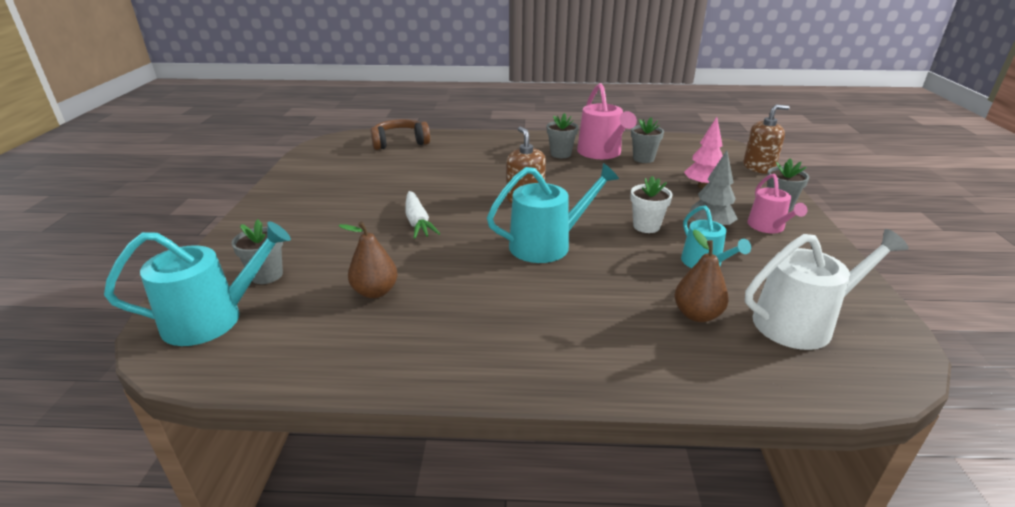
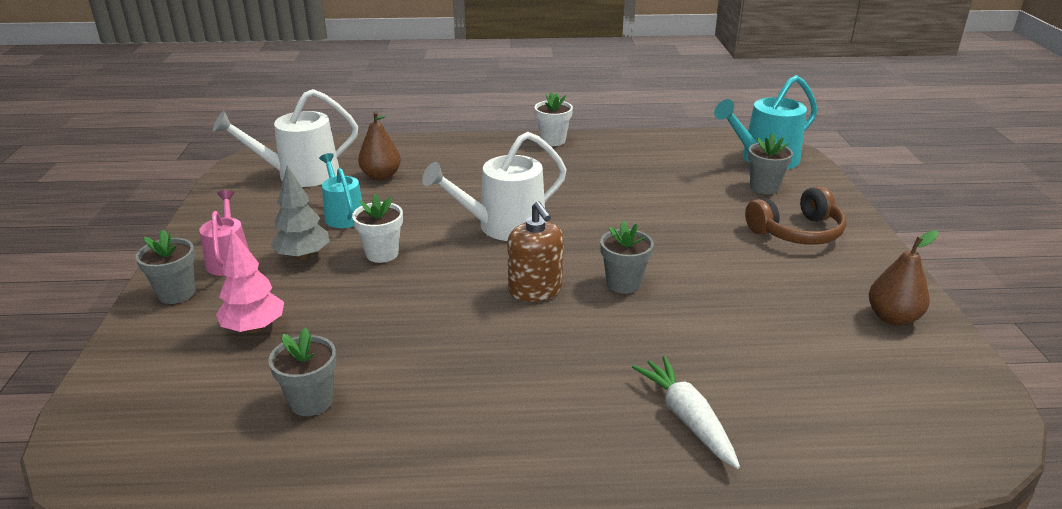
camera: 175 degrees right, 0 degrees up
(375, 291) = (654, 180): brown pear -> brown pear (892, 318)
(400, 142) = (831, 433): brown headphones -> brown headphones (797, 232)
(417, 222) = (662, 246): white carrot -> white carrot (687, 418)
(472, 376) = (553, 140): none -> white flower pot
(547, 244) = (504, 226): turquoise watering can -> white watering can
(560, 154) = (476, 408): grey flower pot -> grey flower pot (623, 283)
(601, 153) = (390, 417): pink watering can -> none
(758, 167) = (105, 385): brown soap dispenser -> none

